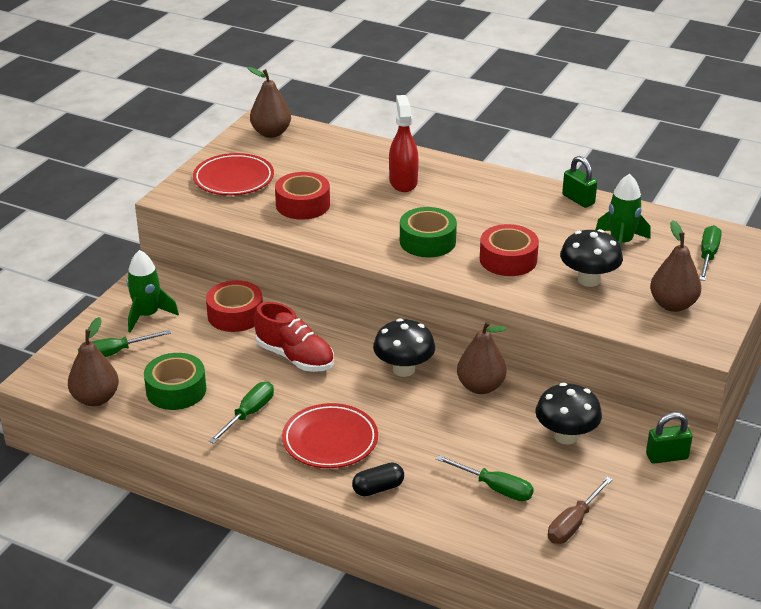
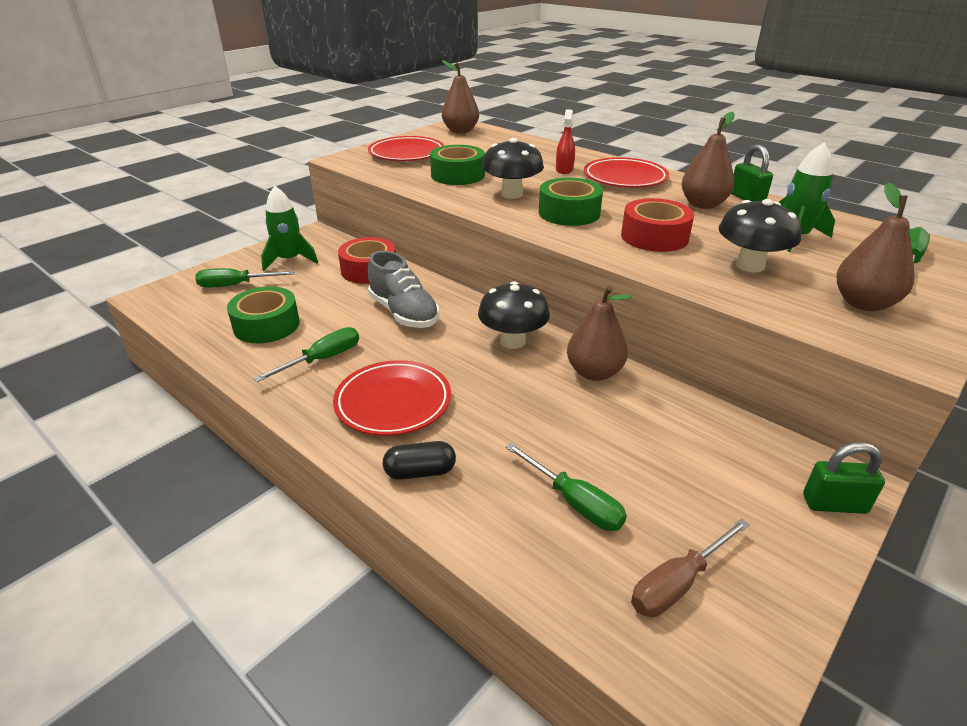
camera: 15 degrees right, 0 degrees up
(95, 399) = (185, 321): brown pear -> brown pear (703, 204)
(295, 357) = (404, 313): red shoe -> grey shoe
(303, 205) = (457, 175): red tape -> green tape
(403, 182) = (564, 170): red spray bottle -> red spray bottle, size x0.63
(464, 187) = (625, 178): none -> red plate
(566, 436) = (689, 449): black mushroom -> black mushroom (511, 194)

